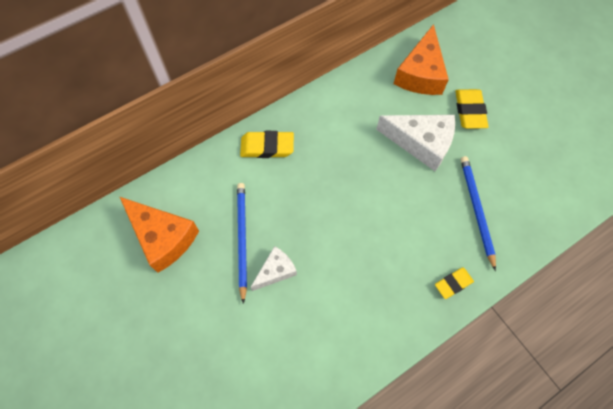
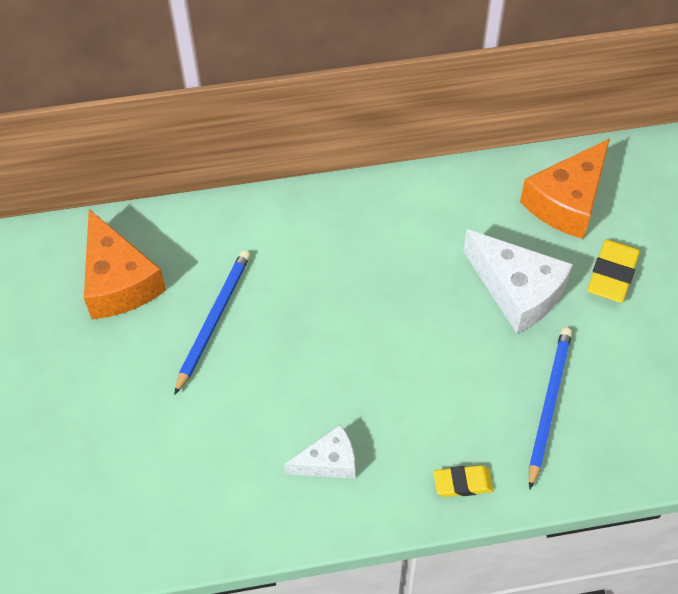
camera: 25 degrees right, 10 degrees down
(267, 147) = (304, 221): yellow eraser -> none
(275, 271) = (235, 374): white cheese -> white cheese (328, 462)

